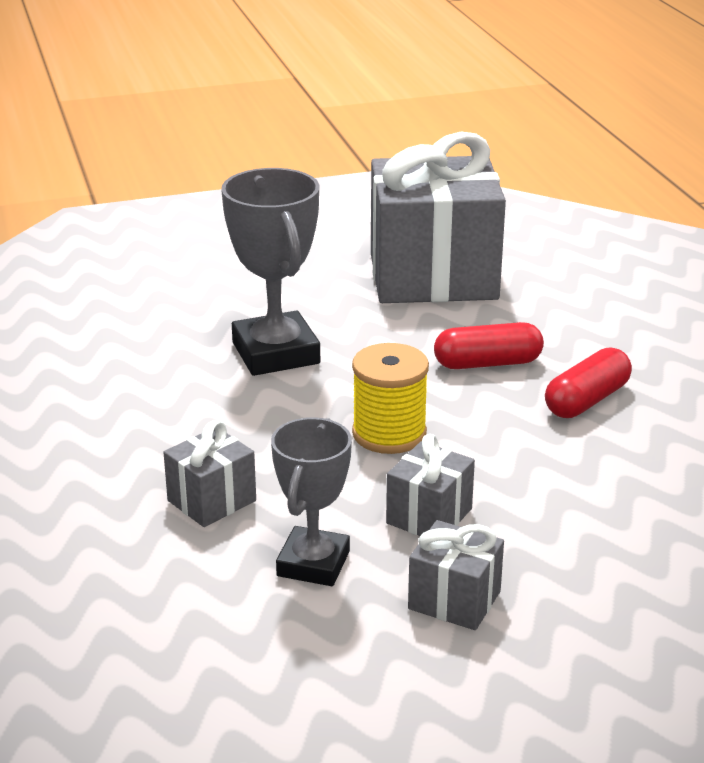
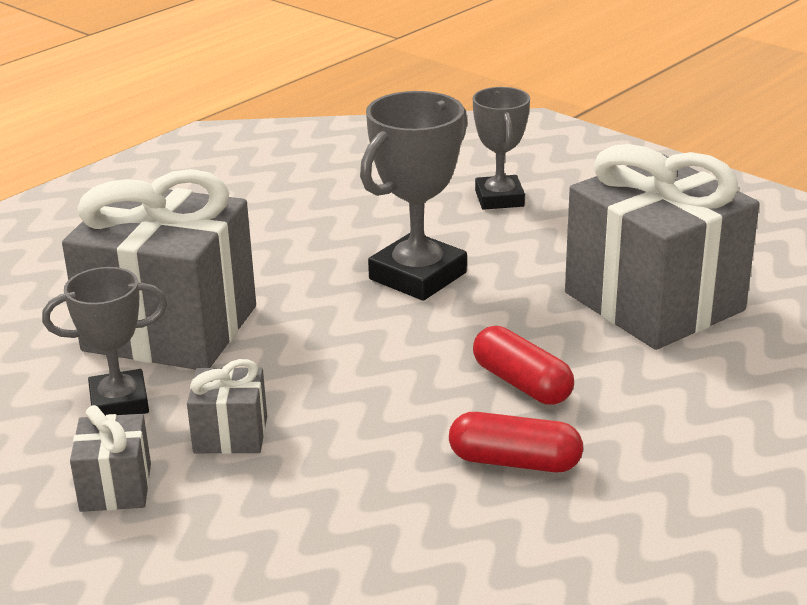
camera: 60 degrees right, 0 degrees up
(195, 278) = (499, 198): none -> grey trophy
(212, 501) = (170, 328): grey gift -> grey gift, size x2.29
(389, 434) = (342, 372): yellow spool -> none

